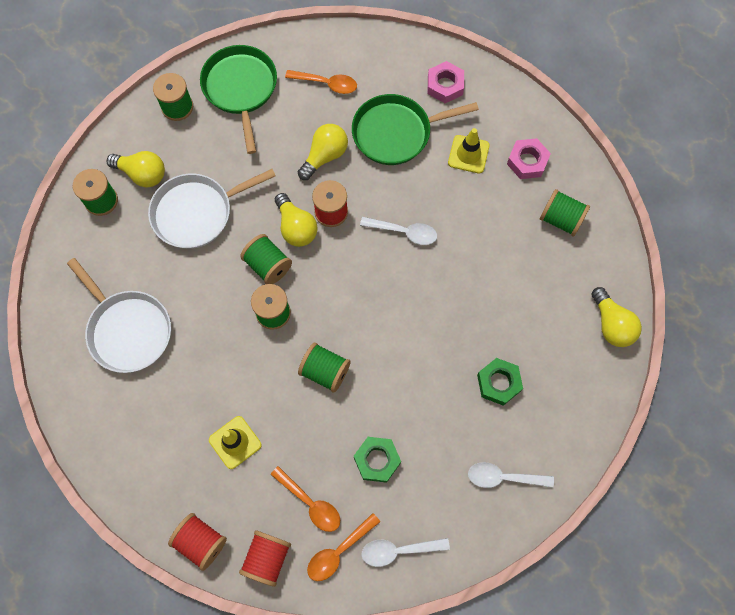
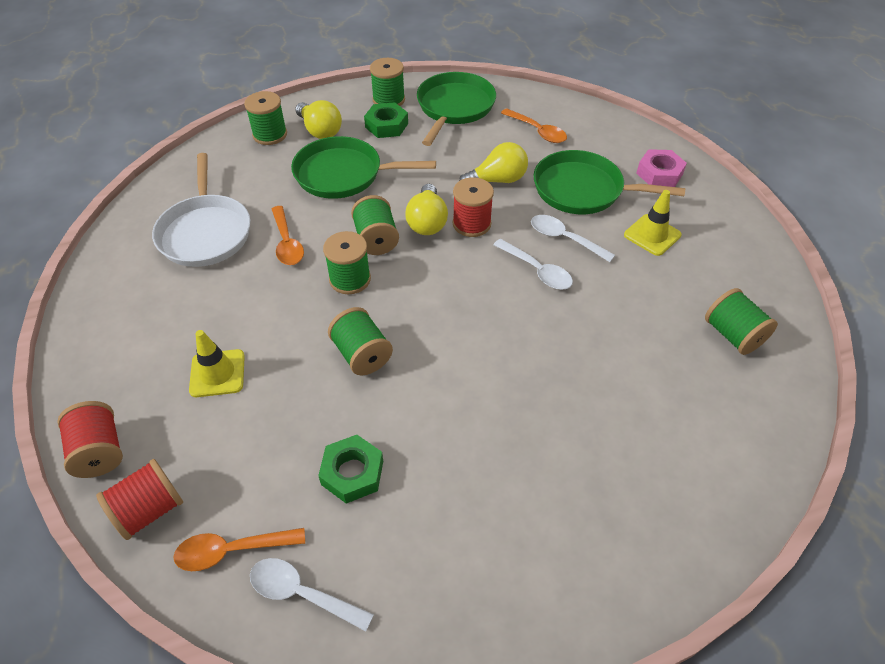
camera: 30 degrees right, 20 degrees down
(196, 213) = (343, 174): white pan -> green pan
(310, 503) = (243, 477): orange spoon -> orange spoon (287, 243)
(498, 383) = (557, 465): green nut -> green nut (386, 125)
(503, 477) = (496, 581): white spoon -> white spoon (564, 238)
(527, 161) = (718, 267): pink nut -> none
(611, 324) = (748, 474): yellow light bulb -> none

